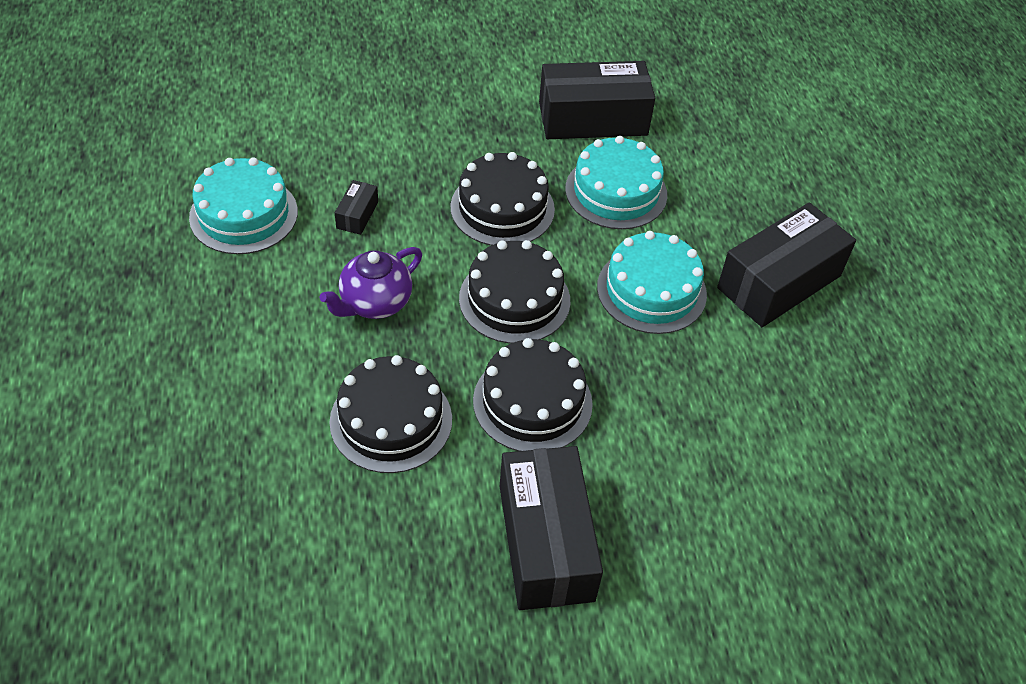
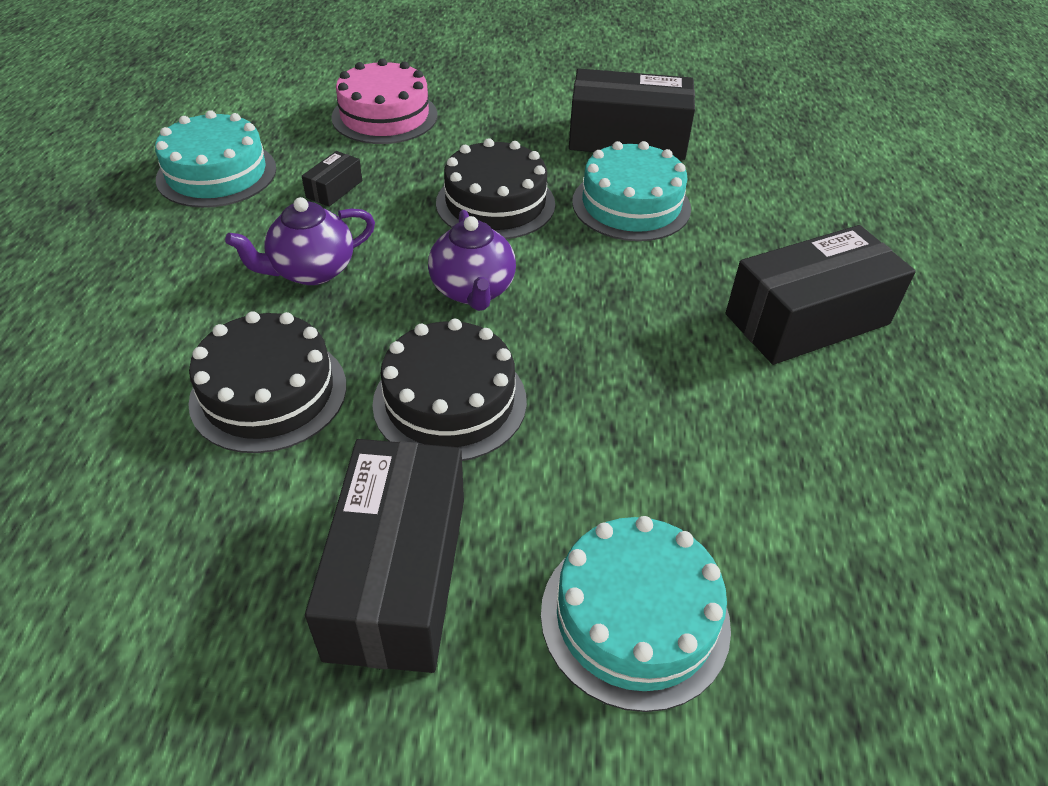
camera: 15 degrees right, 5 degrees down
(368, 124) = (385, 116): none -> pink cake
(514, 299) = (473, 290): black cake -> purple teapot
(651, 290) = (642, 305): turquoise cake -> turquoise cake (634, 617)

